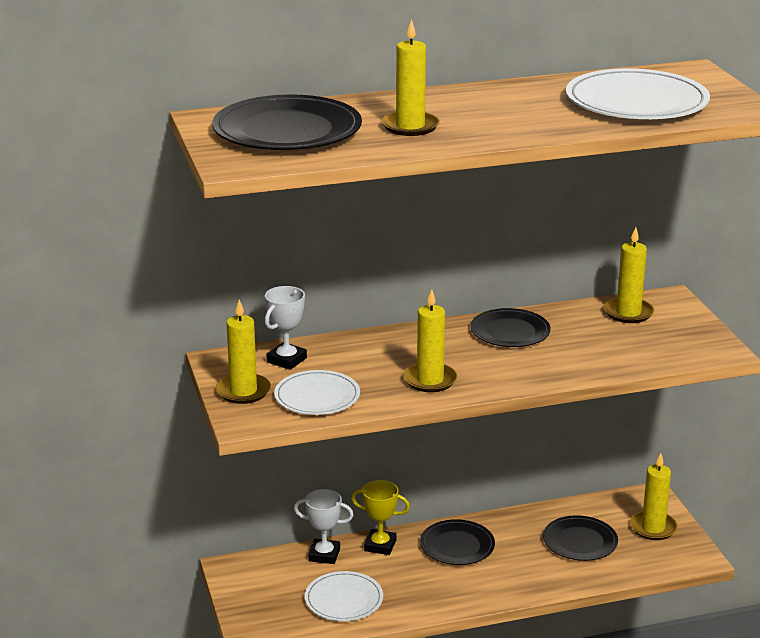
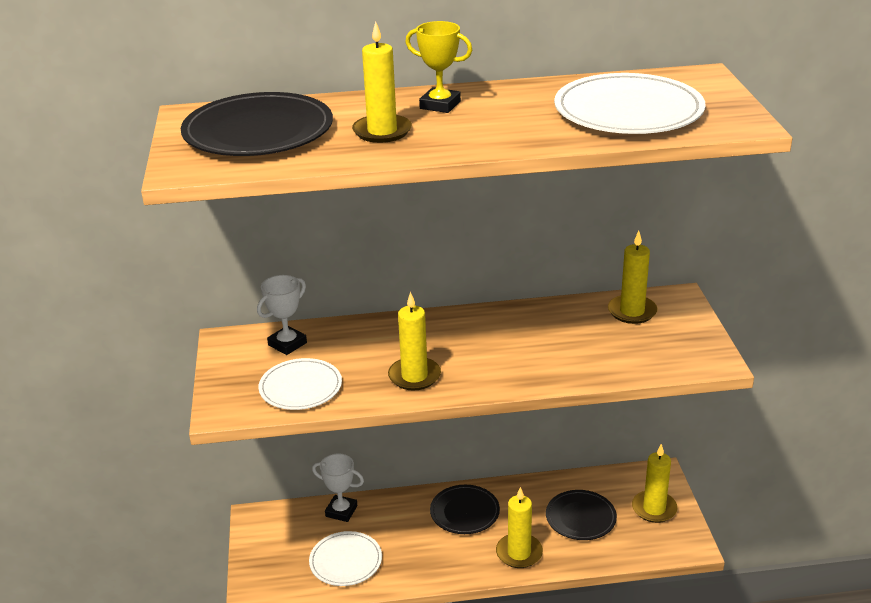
camera: 10 degrees right, 5 degrees up
(243, 391) = (234, 376): yellow candle -> yellow candle (519, 553)
(380, 545) = (394, 505): yellow trophy -> yellow trophy (440, 105)
(510, 331) = (509, 326): black plate -> none

